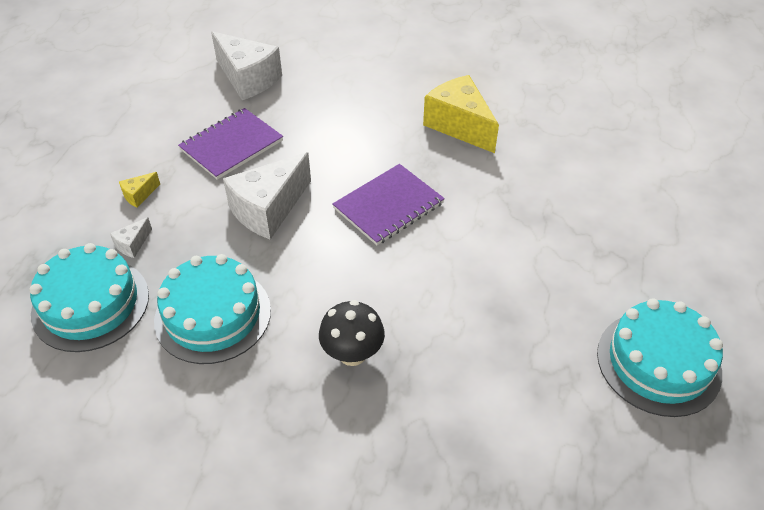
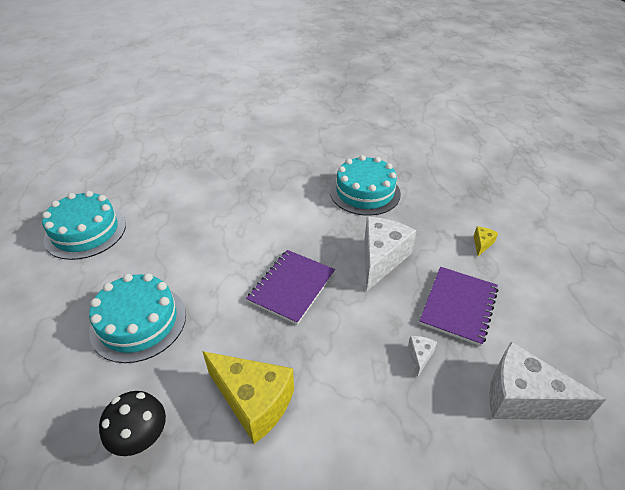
camera: 160 degrees right, 5 degrees down
(90, 304) = (436, 181): turquoise cake -> turquoise cake (138, 322)
(132, 244) = (449, 214): white cheese -> white cheese (419, 357)
(352, 354) = (274, 194): black mushroom -> black mushroom (142, 438)

